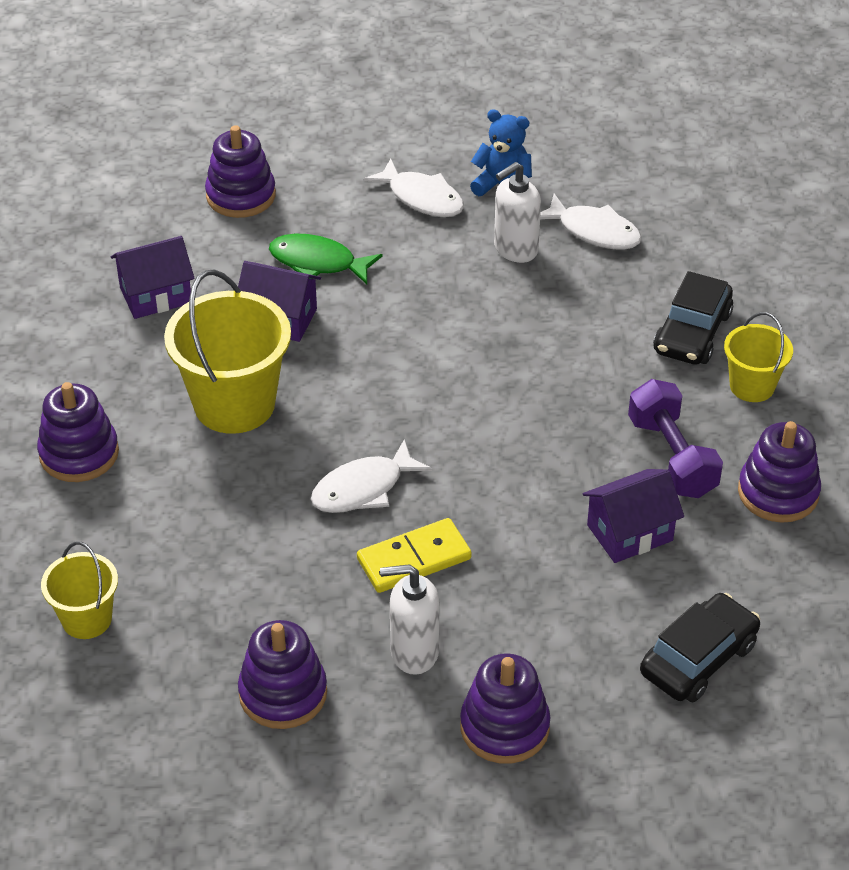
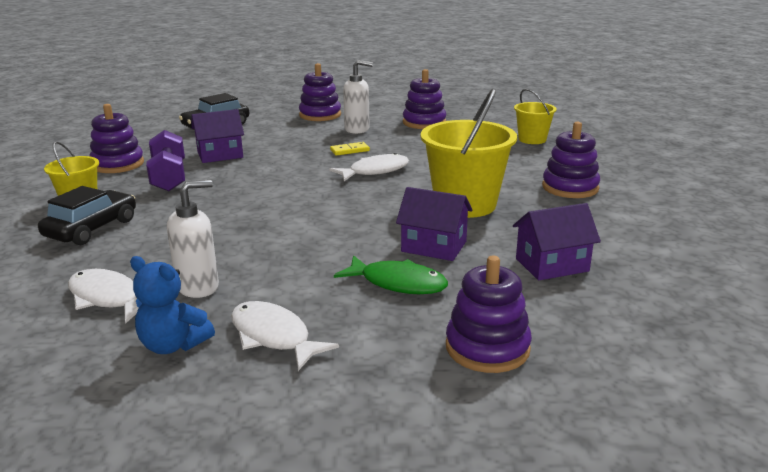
camera: 175 degrees left, 20 degrees down
(414, 559) = (350, 150): yellow domino -> yellow domino, size x0.60

